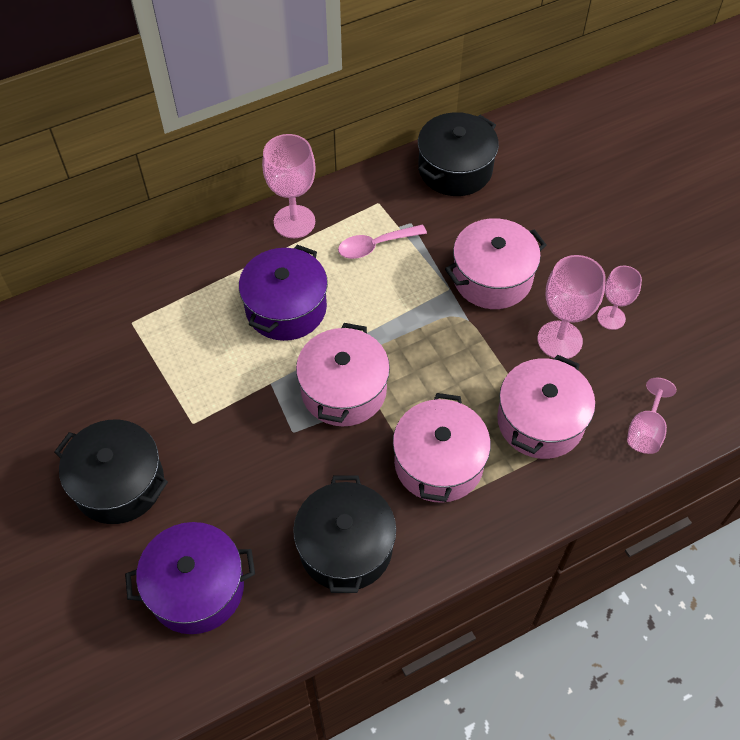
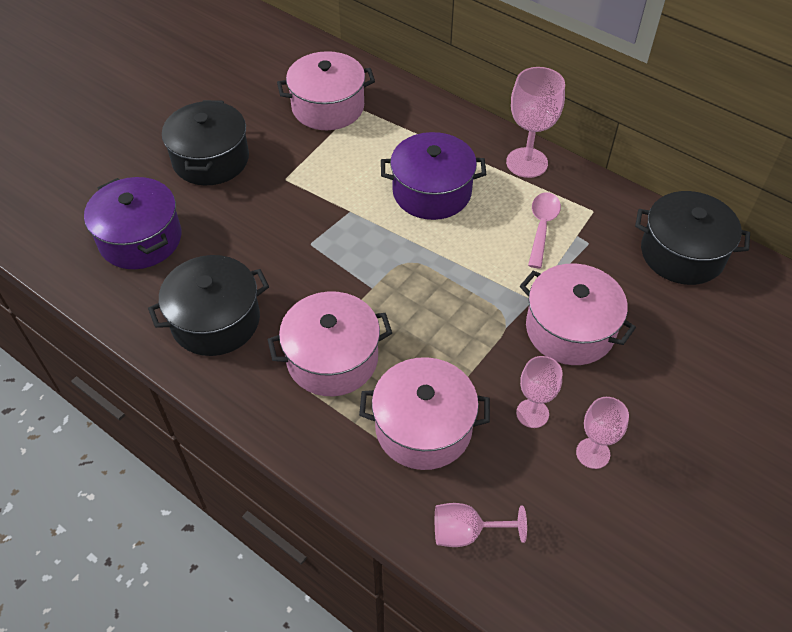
camera: 65 degrees right, 5 degrees down
(343, 390) = (371, 262): pink pot -> pink pot (328, 107)
(375, 246) = (542, 227): pink spoon -> pink spoon turned 60 degrees clockwise
(559, 340) = (532, 413): pink goblet -> pink goblet, size x0.63

